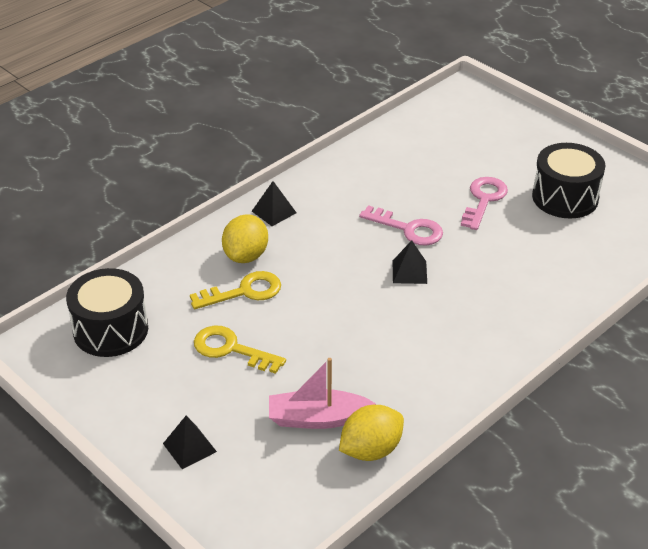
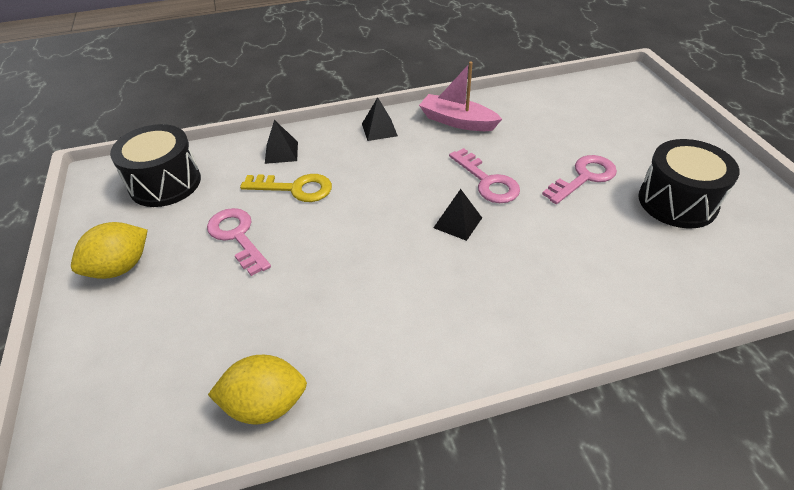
camera: 30 degrees right, 5 degrees up
(189, 447) = (114, 318): black pyramid -> black pyramid (281, 152)
(231, 349) = (237, 236): yellow key -> pink key
(246, 256) = (324, 158): yellow lemon -> yellow lemon (120, 267)
(317, 418) = (247, 341): pink boat -> pink boat (457, 121)

